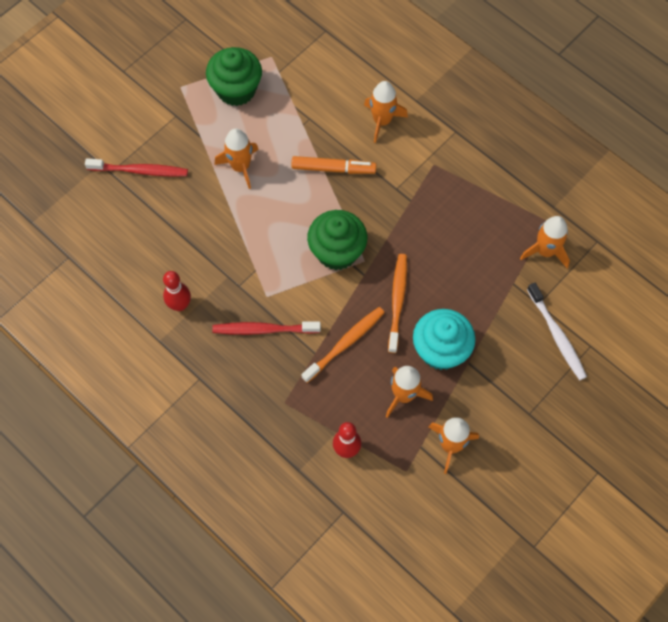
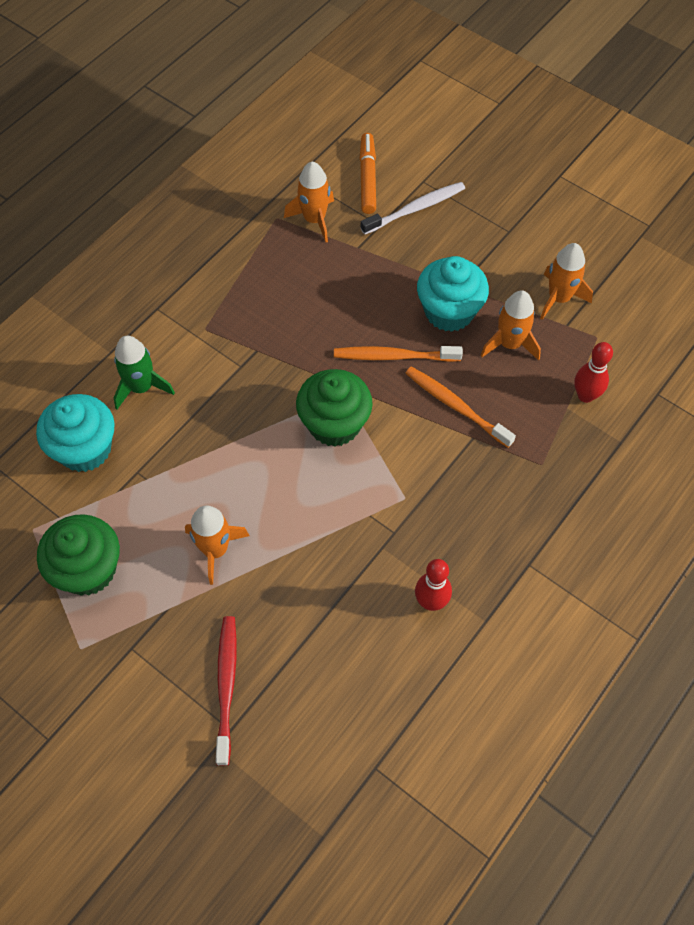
camera: 95 degrees left, 5 degrees down
(264, 329) = (451, 496): red toothbrush -> none
(332, 86) = (85, 449): none -> turquoise cupcake
(333, 169) = (215, 437): orange marker -> orange marker (368, 178)
(382, 121) = (141, 387): orange rocket -> green rocket

